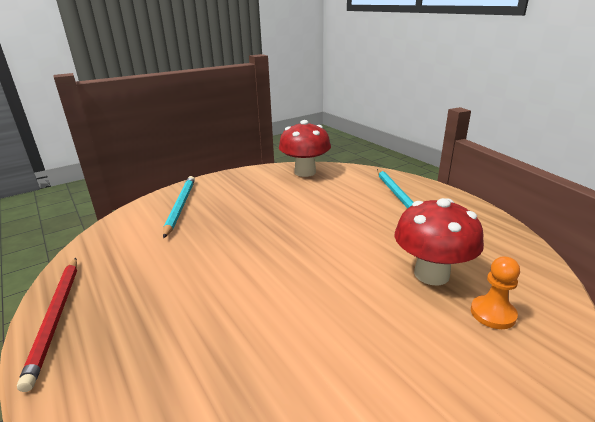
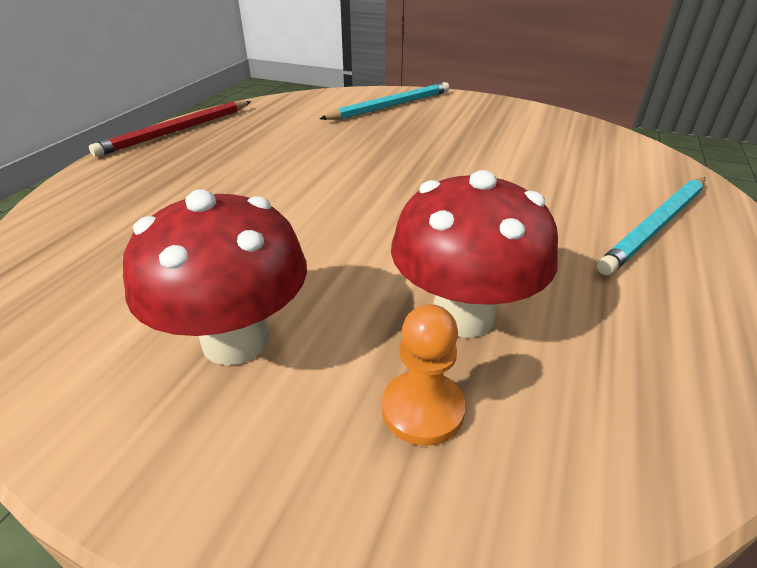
camera: 55 degrees right, 10 degrees up
(305, 172) = (588, 136): red mushroom -> red mushroom (236, 340)

